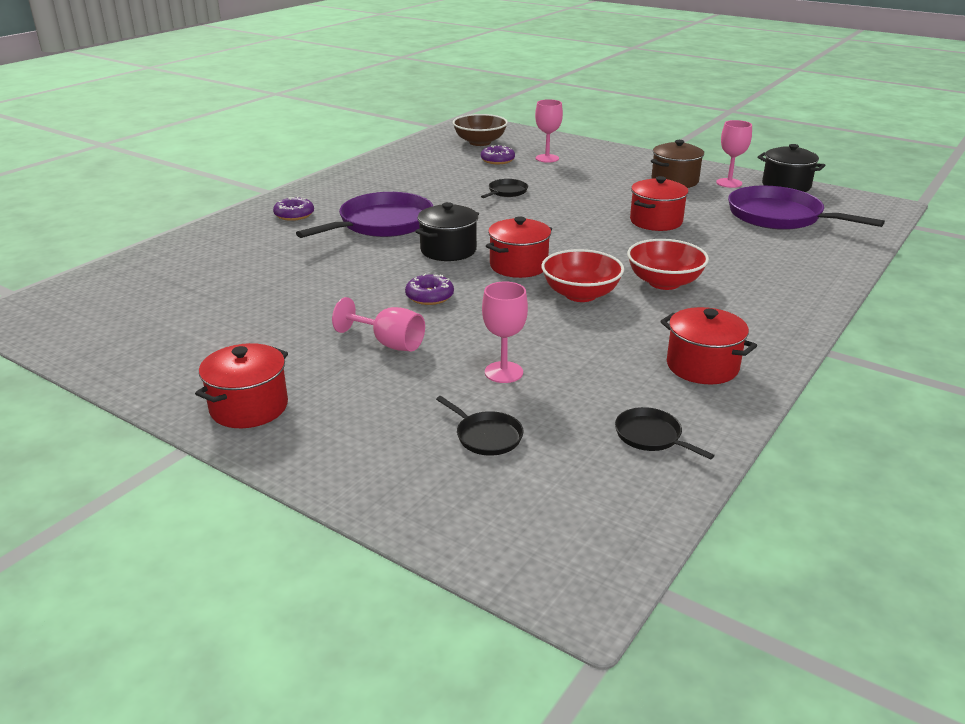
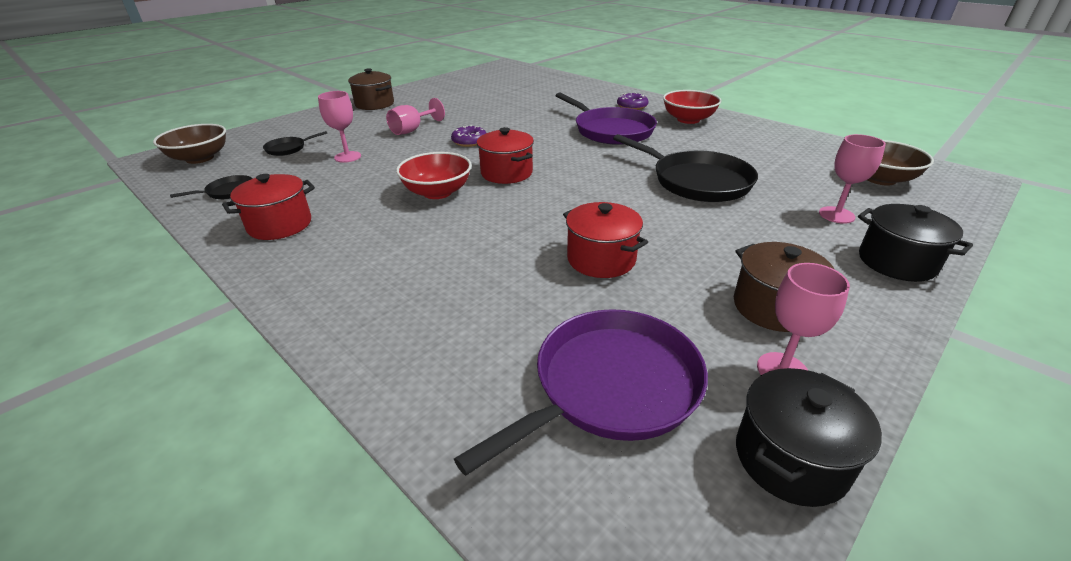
camera: 100 degrees right, 5 degrees up
(249, 407) = (374, 104): red pot -> brown pot
(448, 250) = (549, 150): black pot -> black pot (896, 262)
(497, 160) = (810, 184): purple donut -> none
(506, 192) = (697, 181): black pan -> black pan, size x2.18
(553, 522) = (200, 158): none -> brown bowl
(664, 282) = (435, 235): red bowl -> red bowl (688, 120)

